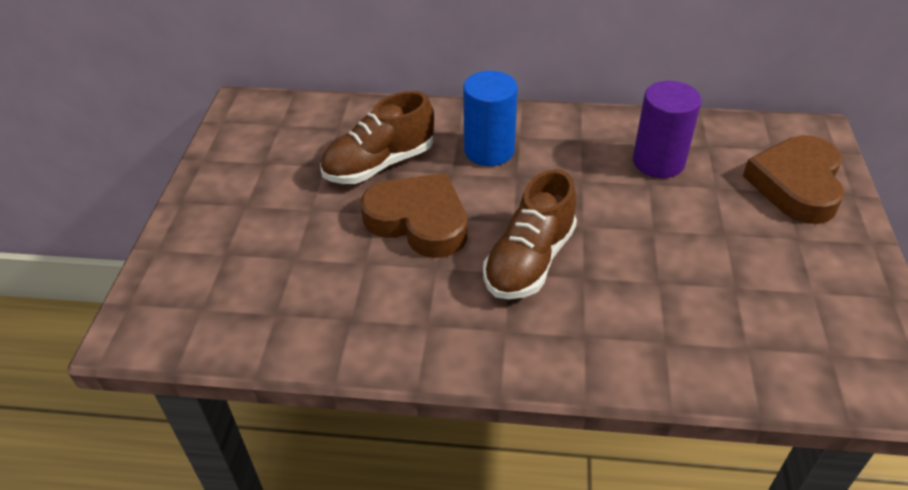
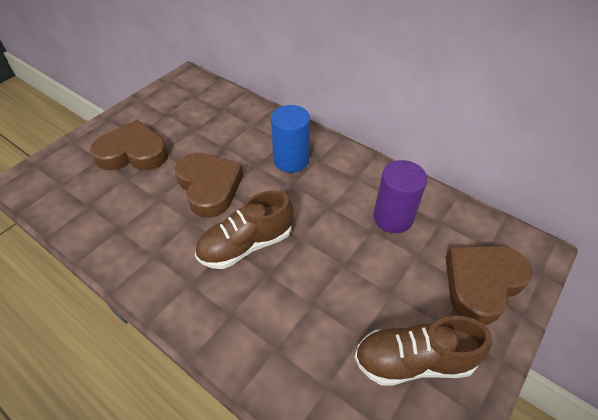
camera: 30 degrees right, 5 degrees up
(270, 226) = (133, 153): none -> brown heart
(379, 164) = (222, 141): brown shoe -> brown shoe (413, 360)

